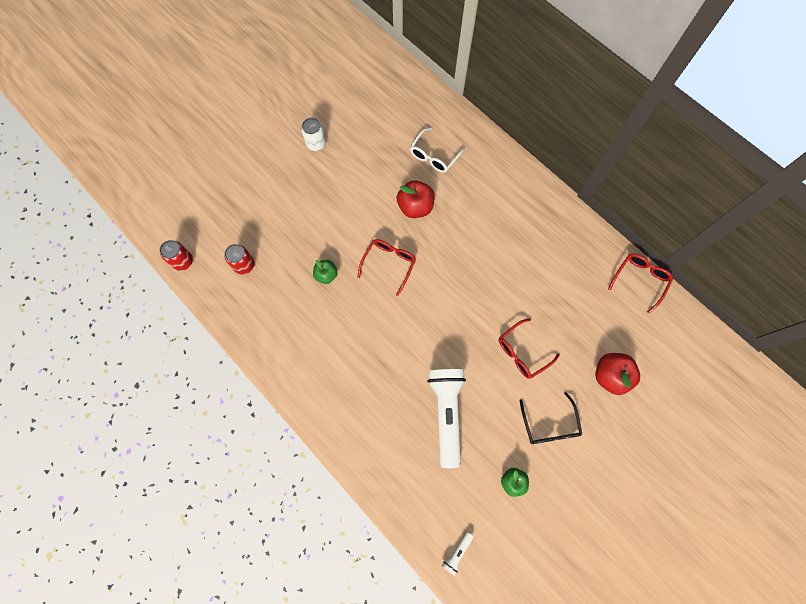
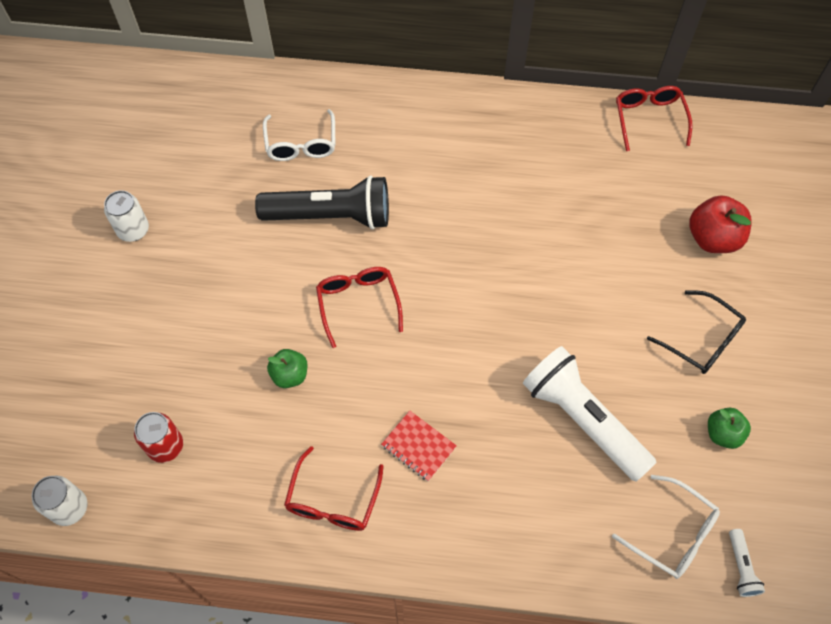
camera: 40 degrees left, 10 degrees down
(183, 261) = (70, 508): red can -> white can
(355, 359) = (418, 446): none -> red notebook
(415, 207) = (331, 216): red apple -> black flashlight
(438, 507) = (673, 534): none -> white glasses
(522, 352) = (601, 285): red glasses -> red glasses (333, 500)

